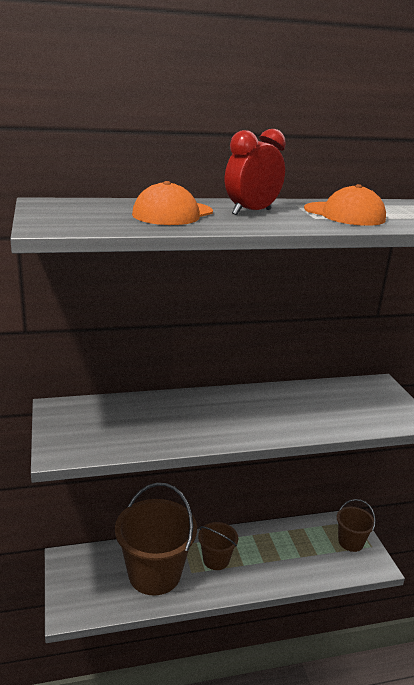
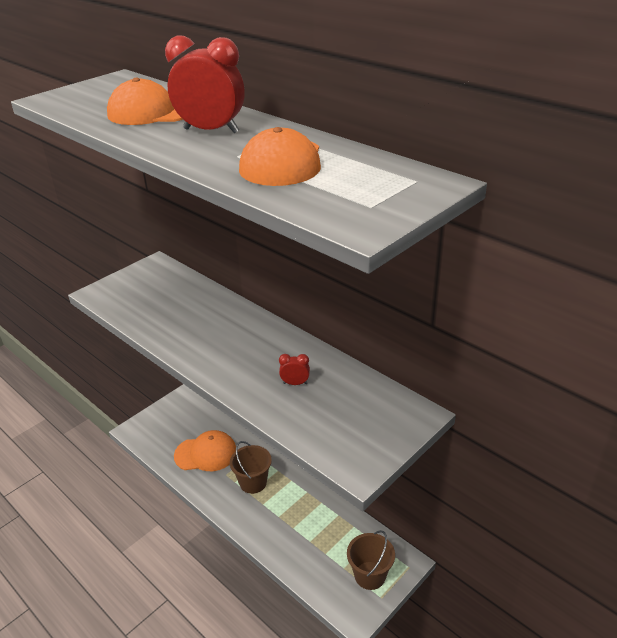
camera: 60 degrees right, 10 degrees up
(154, 574) = (206, 453): brown bucket -> orange cap
(310, 409) = (295, 383): none -> red clock

